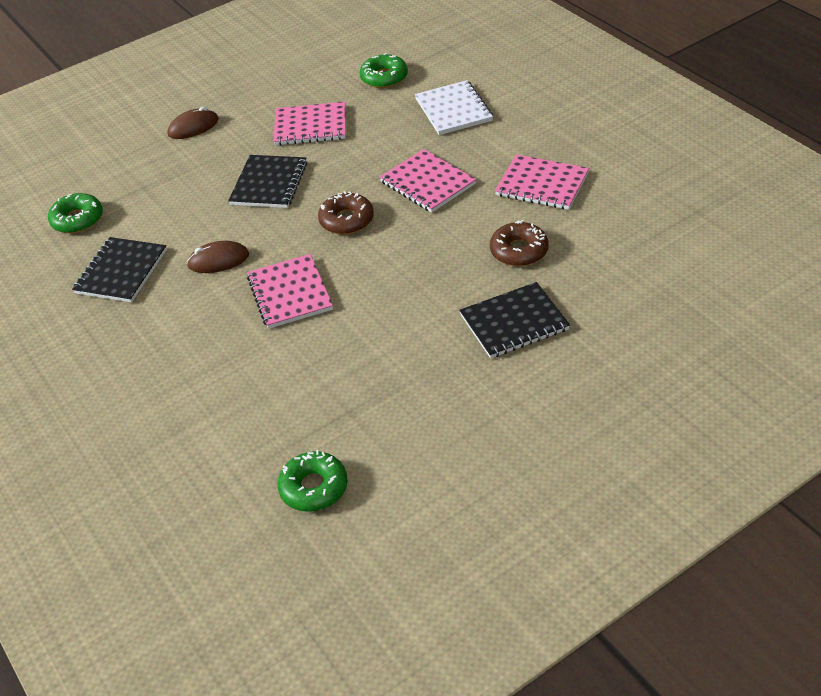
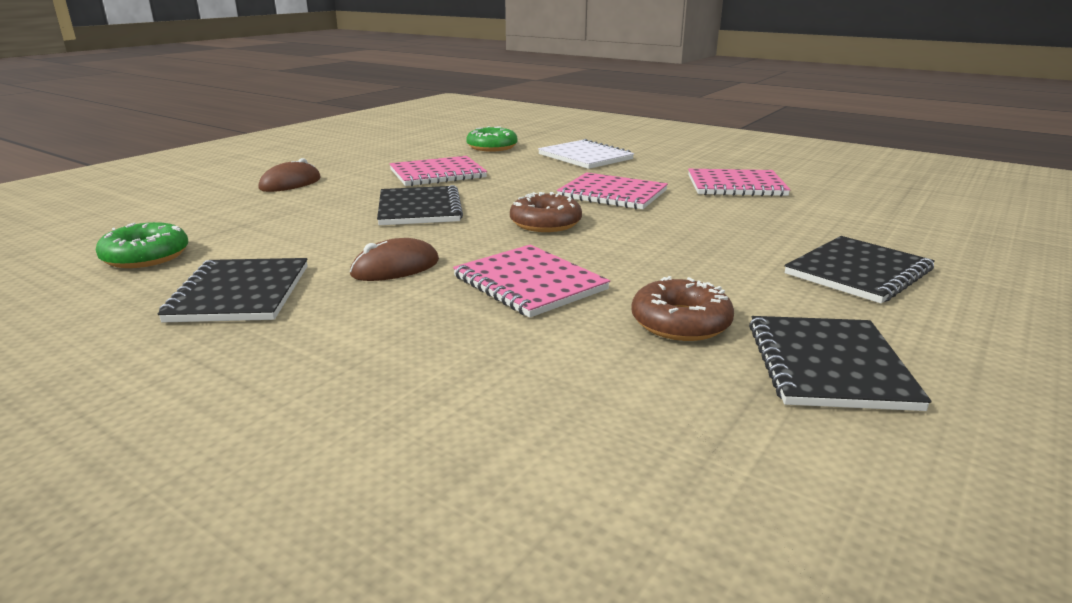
camera: 25 degrees left, 20 degrees down
(314, 488) = (833, 511): green donut -> none
(402, 403) = (828, 365): none -> black notebook
(519, 251) = (778, 224): brown donut -> brown donut (680, 322)

